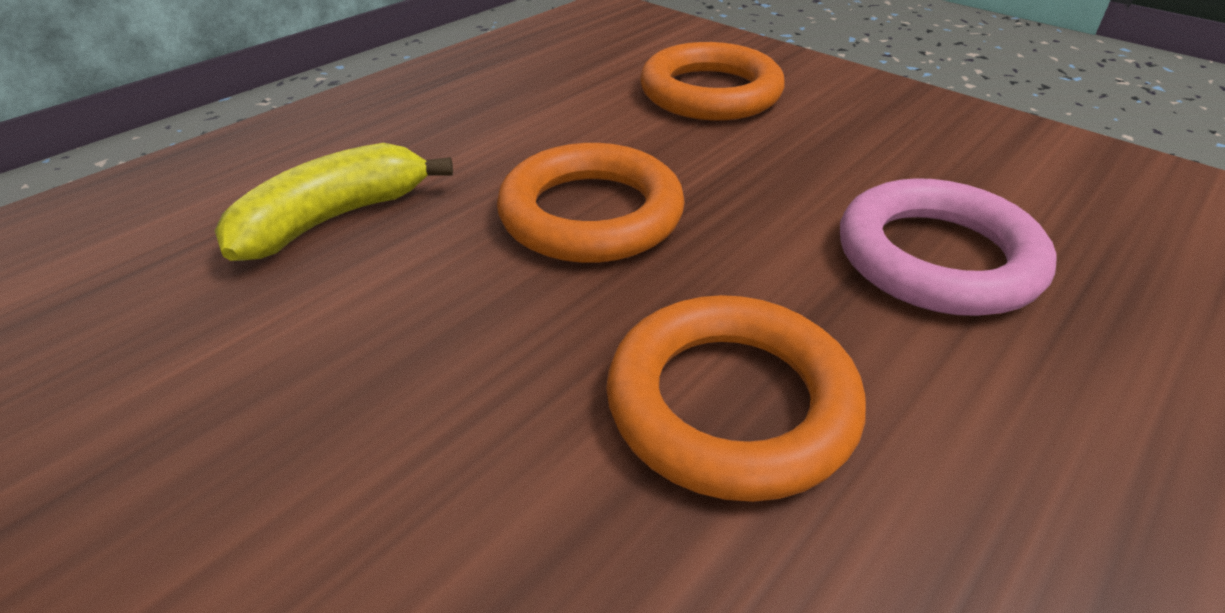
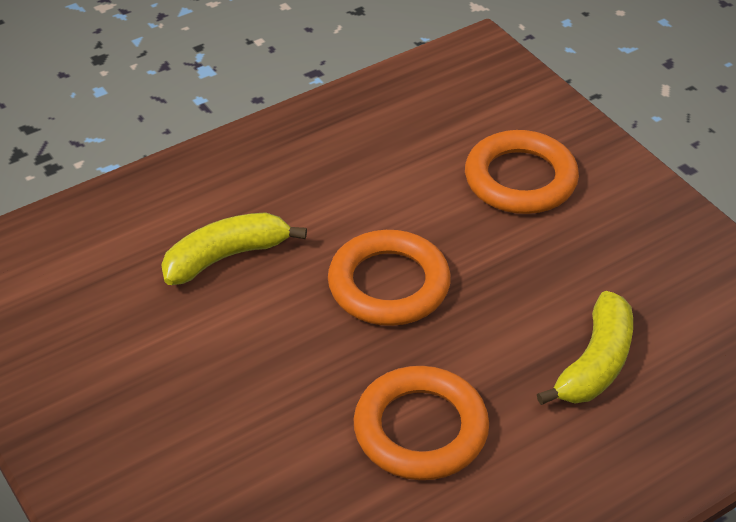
camera: 15 degrees right, 5 degrees up
(937, 258) = (595, 363): pink ring -> yellow banana

